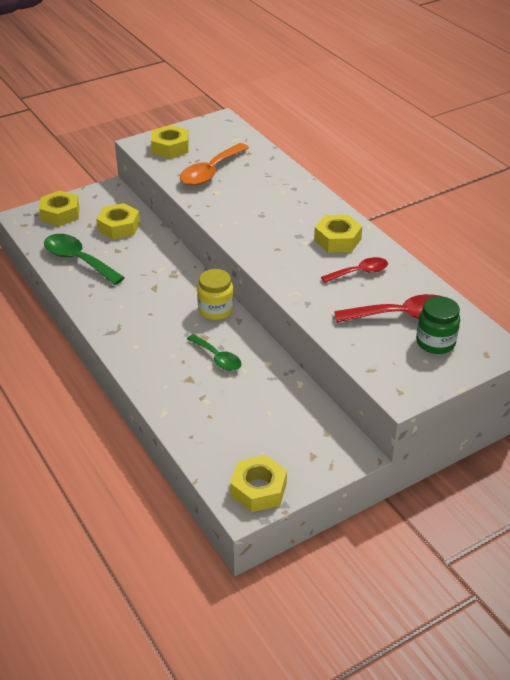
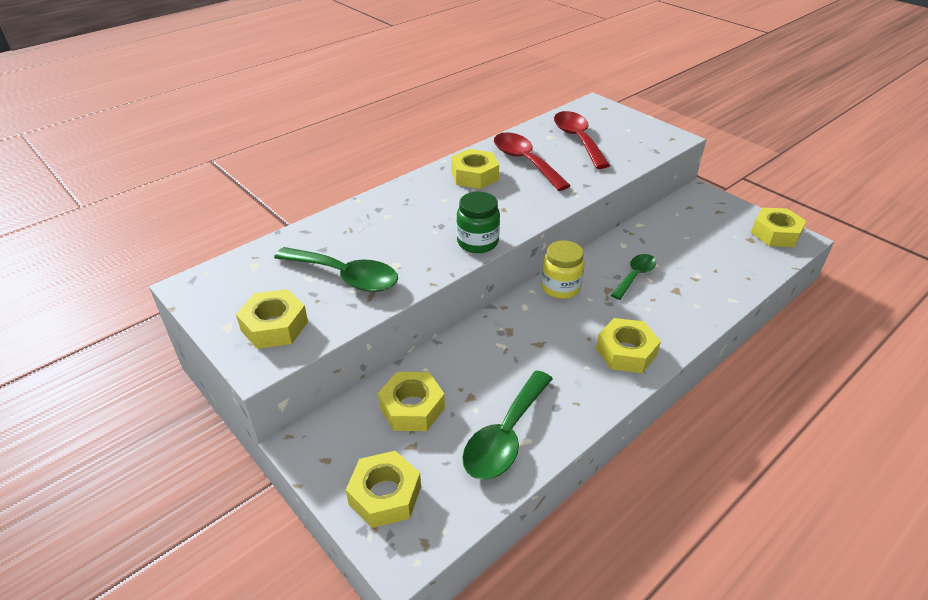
camera: 100 degrees left, 0 degrees up
(127, 329) = (626, 352): none -> yellow nut
(210, 172) = (345, 276): orange spoon -> green spoon
(359, 272) = (525, 161): red spoon -> red spoon, size x1.60
(435, 342) = (603, 126): green jar -> green jar (477, 242)

